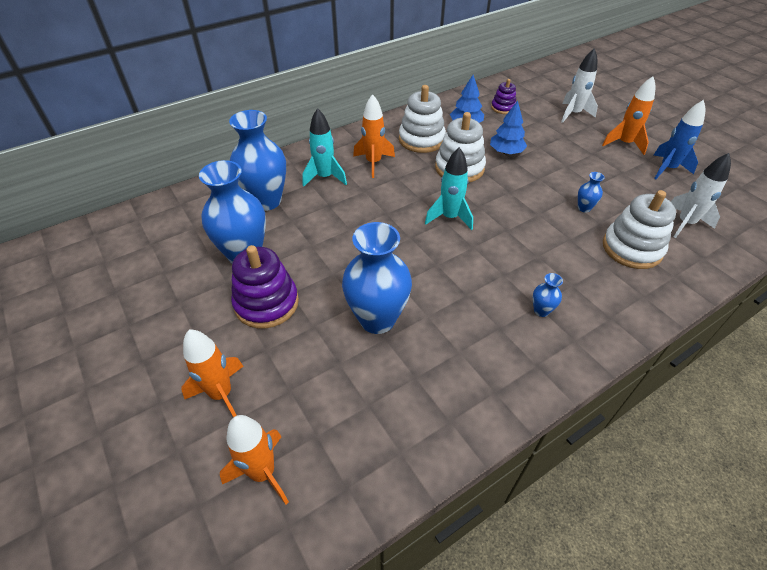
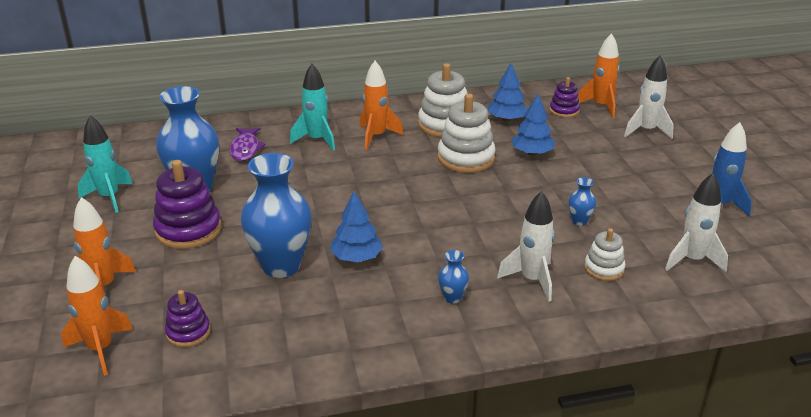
camera: 20 degrees right, 15 degrees down
(266, 201) = (245, 149): blue vase -> purple fish
(338, 422) = (188, 332): none -> purple stacking toy
(437, 291) = (356, 257): none -> blue tree
(449, 217) = (419, 199): turquoise rocket -> turquoise rocket (109, 197)
(588, 274) = (532, 280): none -> white rocket
(624, 144) = (685, 171): orange rocket -> orange rocket (600, 106)
(632, 248) = (604, 268): white stacking toy -> white stacking toy, size x0.57

